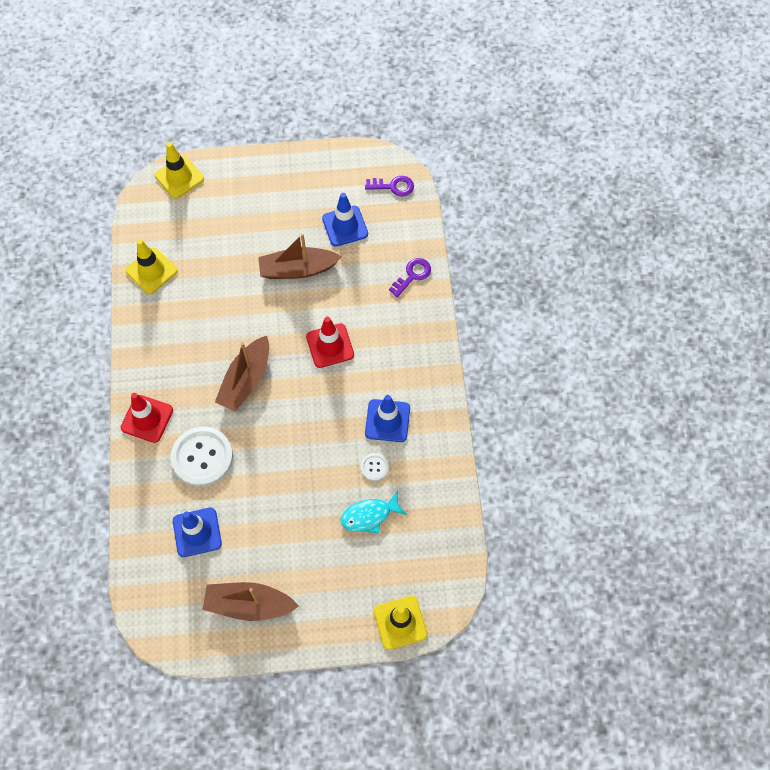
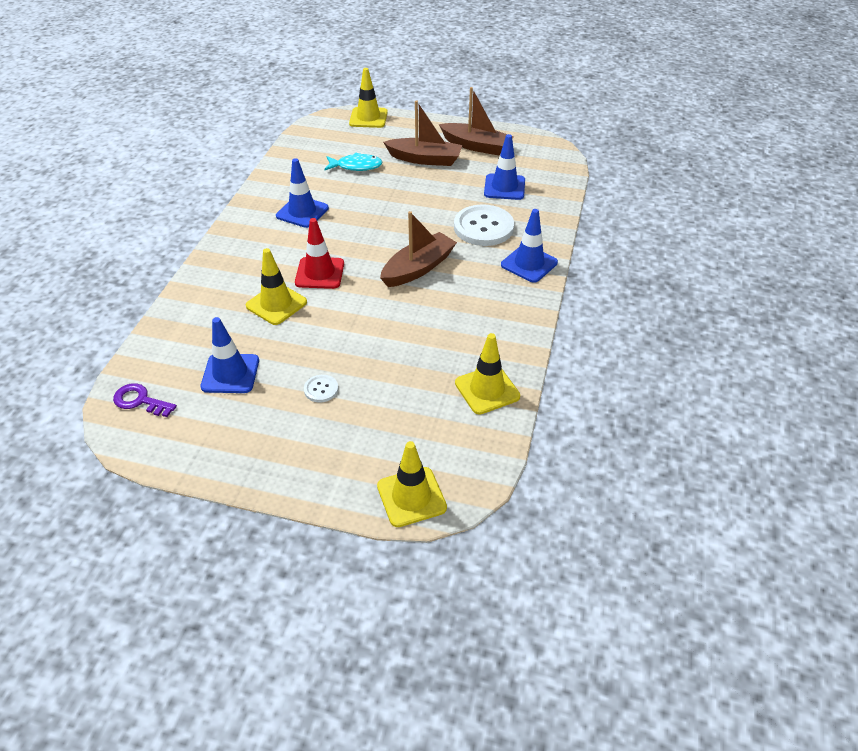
camera: 160 degrees left, 20 degrees down
(147, 419) = (529, 264): red traffic cone -> blue traffic cone
(298, 269) = (313, 345): brown boat -> brown boat (425, 159)
(348, 300) = (276, 304): none -> yellow traffic cone
(374, 467) = (334, 189): white button -> white button (321, 389)
(412, 275) = (193, 307): purple key -> none

